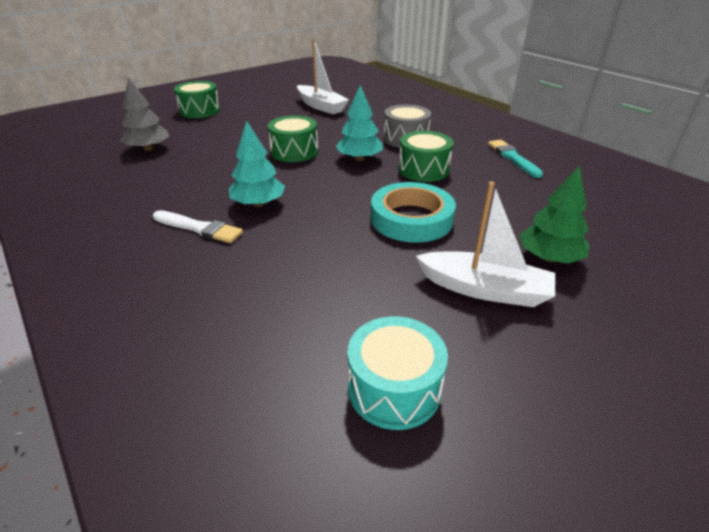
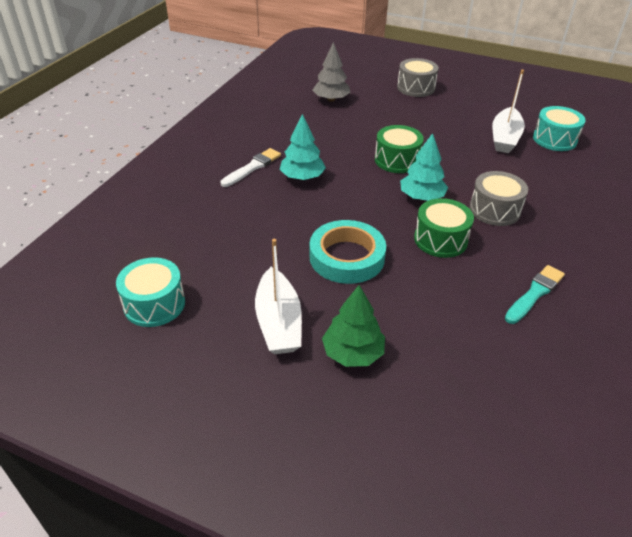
camera: 60 degrees right, 5 degrees up
(199, 228) = (252, 167): white brush -> white brush turned 135 degrees counterclockwise
(200, 111) = (416, 88): green drum -> grey drum
(345, 94) = (554, 139): none -> turquoise drum

